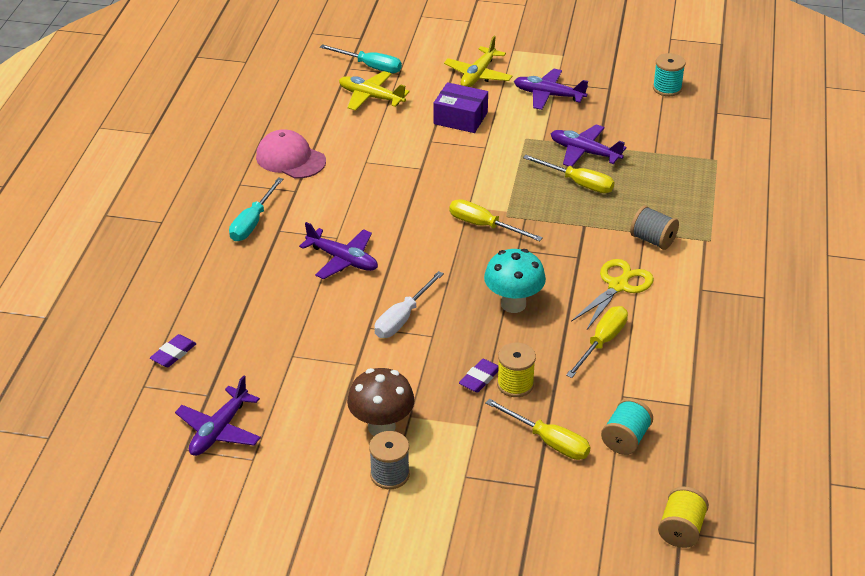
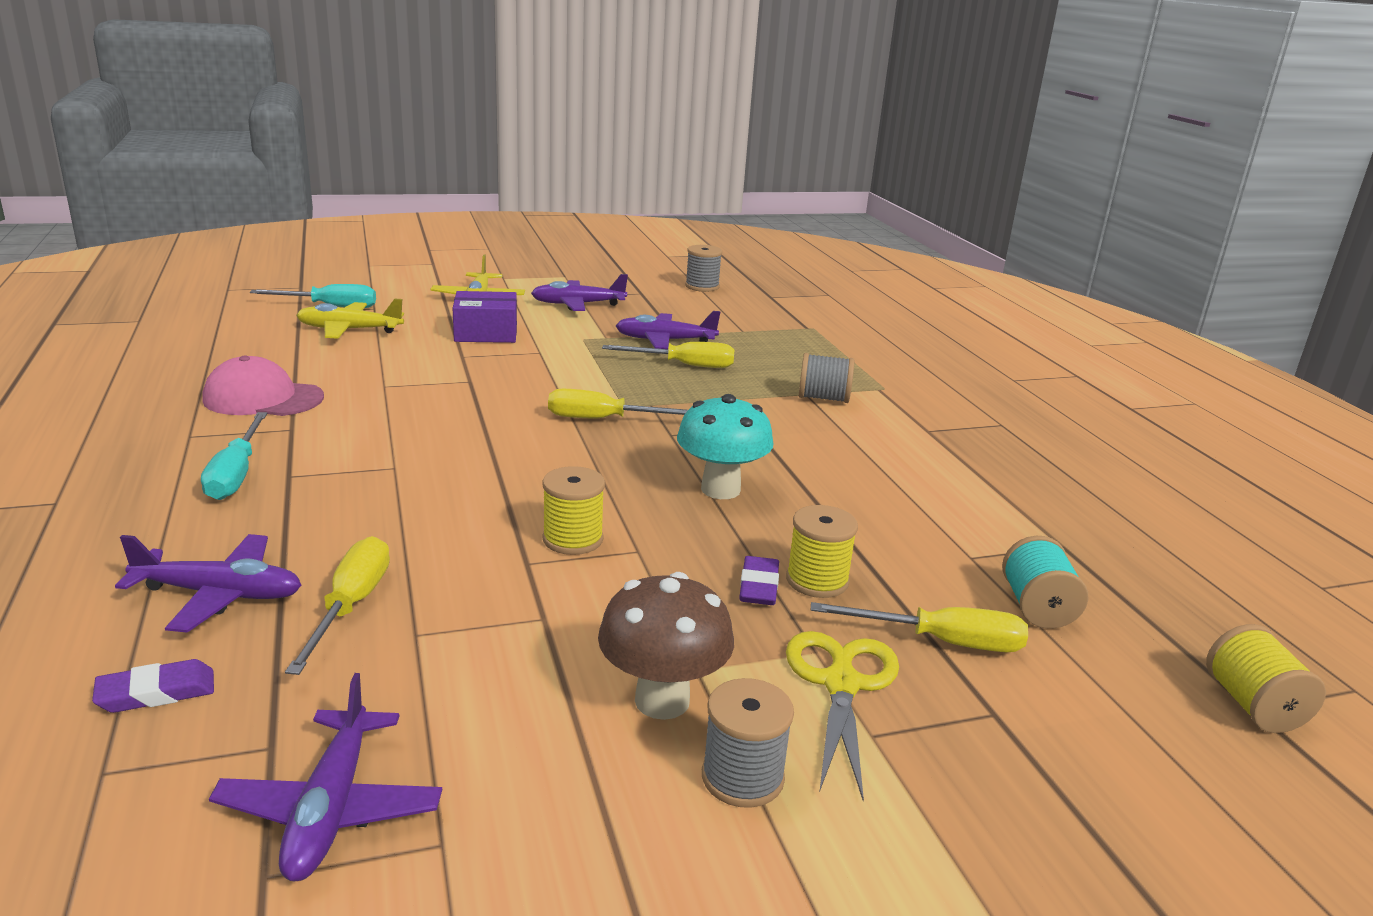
camera: 30 degrees left, 15 degrees down
(173, 353) = (156, 692): purple eraser -> purple eraser turned 60 degrees clockwise
(342, 260) = (422, 490): purple plane -> purple plane (219, 594)
(402, 318) = (573, 539): white screwdriver -> yellow spool
(602, 342) = (878, 505): yellow screwdriver -> yellow screwdriver (350, 606)
(618, 286) = (832, 445): yellow scissors -> yellow scissors (841, 683)
(667, 88) = (702, 286): turquoise spool -> grey spool

